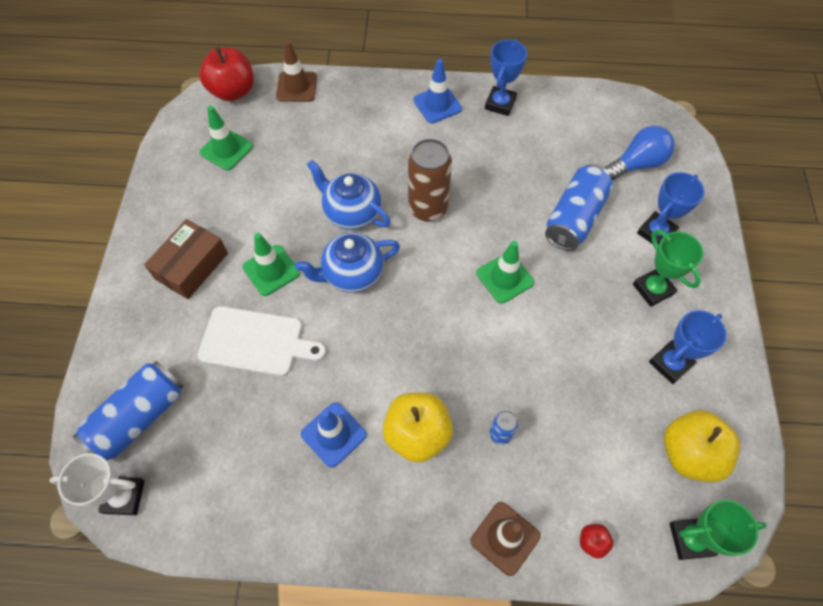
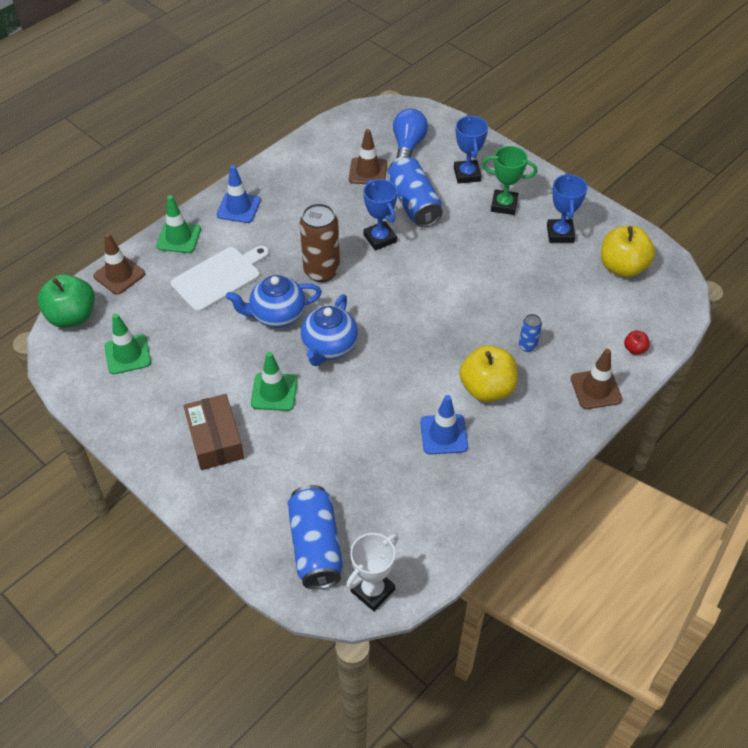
camera: 50 degrees left, 10 degrees down
(233, 91) = (72, 316): red apple -> green apple
(256, 342) = (326, 437): white cutting board -> white cutting board (219, 277)
(500, 104) = (279, 175): blue trophy -> blue trophy (380, 238)
(505, 278) = (420, 268): green traffic cone -> green traffic cone (179, 238)
(573, 158) = (368, 172): none -> brown traffic cone
(690, 539) = (671, 304): green trophy -> none

